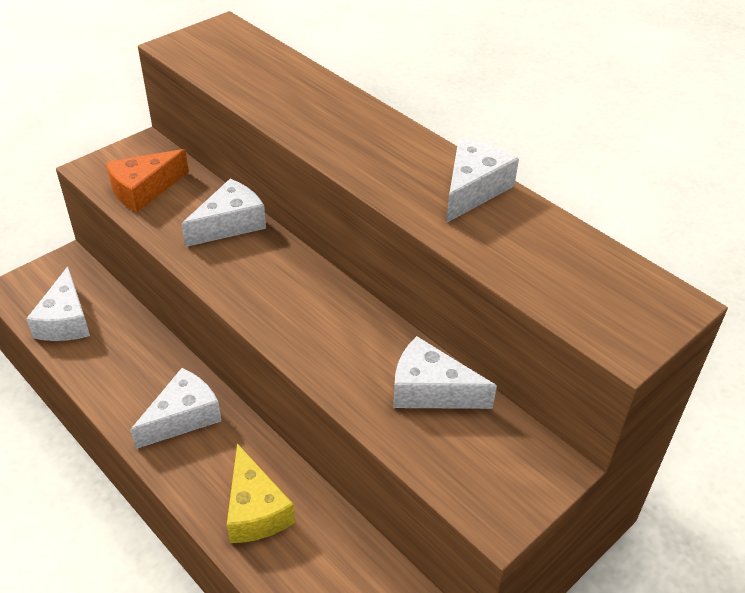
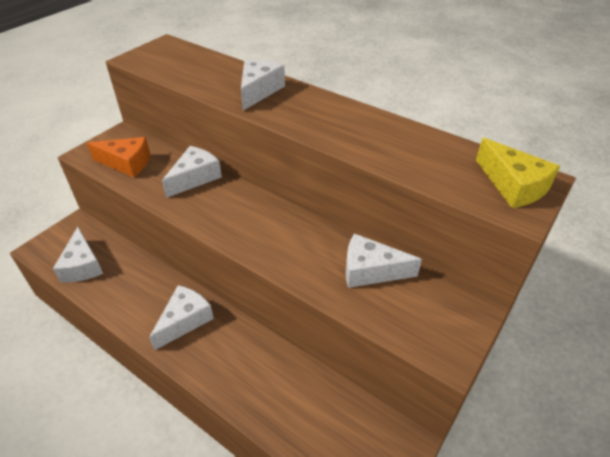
camera: 10 degrees left, 0 degrees up
(144, 190) = (127, 163): orange cheese -> orange cheese turned 120 degrees counterclockwise
(255, 510) = (254, 379): yellow cheese -> yellow cheese (513, 185)
(473, 189) = (374, 124): white cheese -> white cheese (258, 91)

